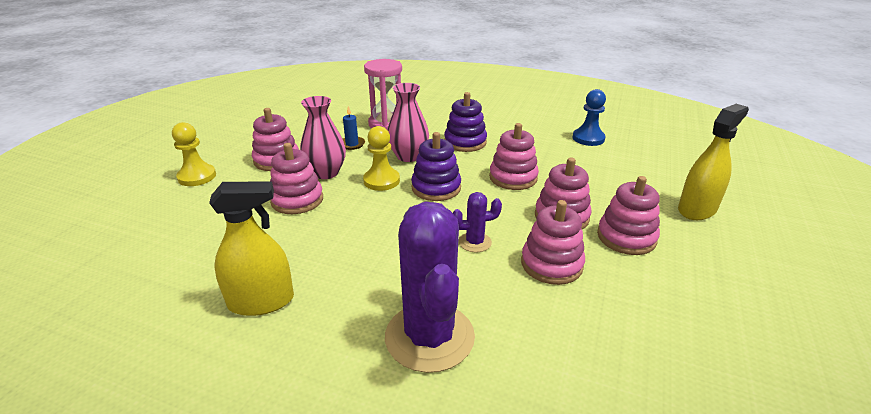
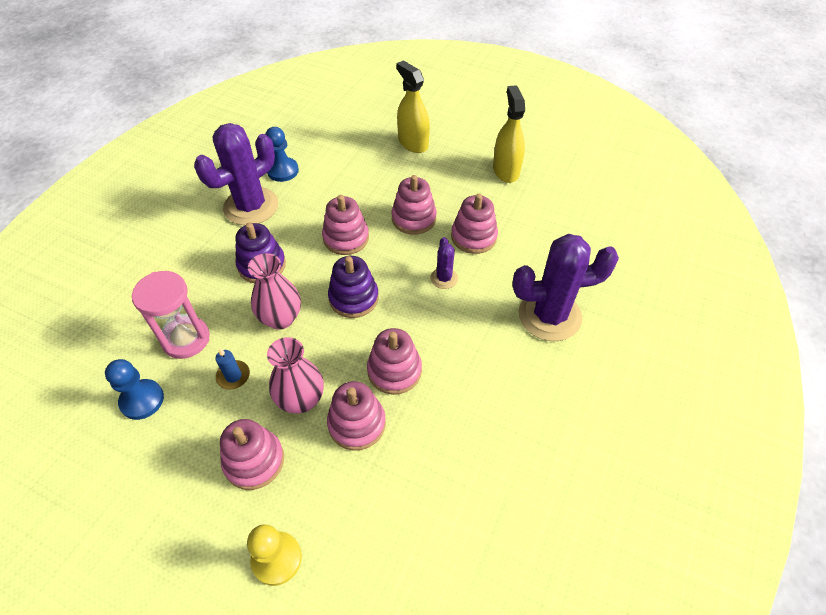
camera: 85 degrees left, 20 degrees up
(261, 301) = (517, 431): yellow spray bottle -> yellow spray bottle (506, 170)
(335, 118) = (142, 400): none -> blue pawn
(381, 181) = (330, 344): yellow pawn -> none
(532, 130) = (251, 206): none -> purple cactus
(626, 237) = (444, 189): pink stacking toy -> pink stacking toy (394, 371)

